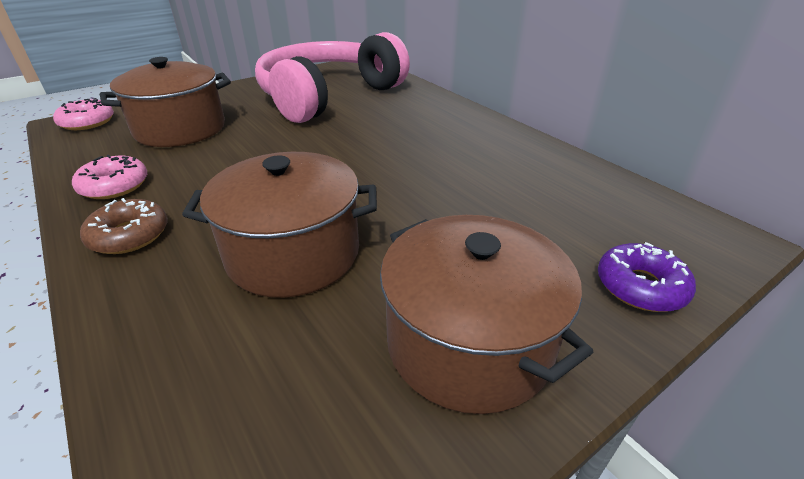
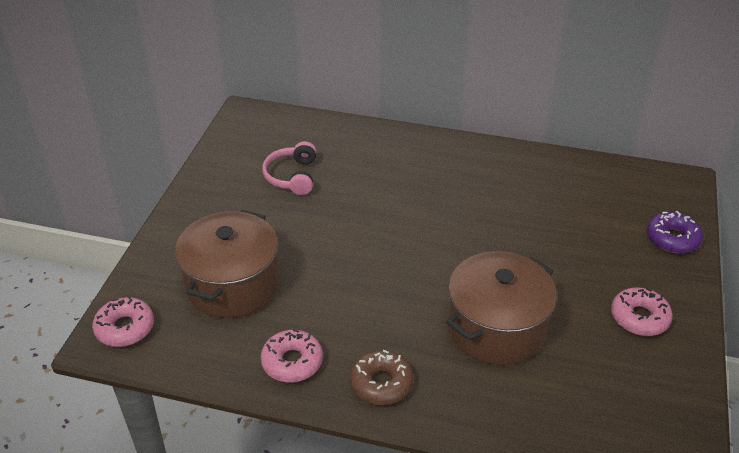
camera: 40 degrees left, 5 degrees up
(328, 96) = (292, 176): pink headphones -> pink headphones, size x0.40
(469, 342) = (639, 318): brown pot -> pink donut

